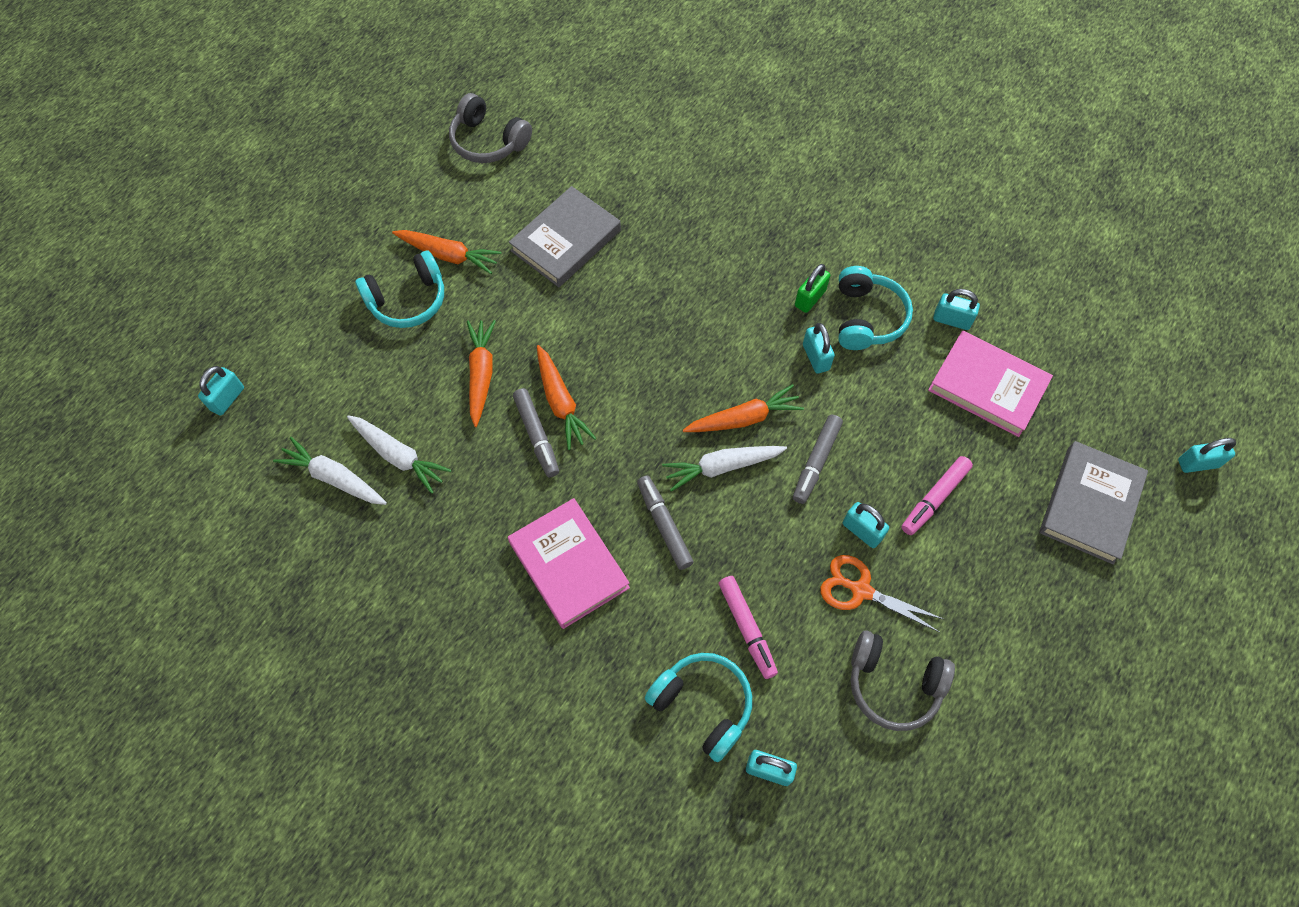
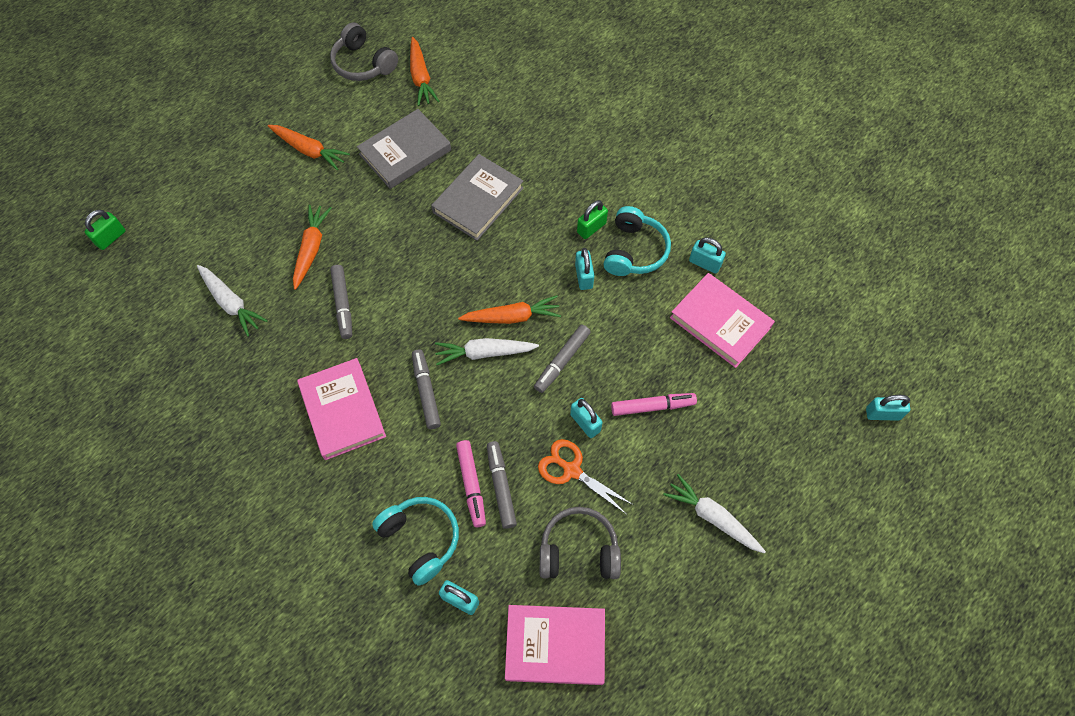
camera: 10 degrees right, 0 degrees up
(227, 399) = (111, 238): turquoise padlock -> green padlock
(334, 478) = (177, 312): white carrot -> white carrot (712, 517)
(408, 300) = (268, 181): turquoise headphones -> none
(561, 403) = (368, 281): orange carrot -> orange carrot (421, 78)
(782, 624) = (501, 487): none -> grey marker
(893, 685) = (578, 550): grey headphones -> grey headphones turned 150 degrees clockwise
(895, 804) = (555, 645): none -> pink book
(935, 498) = (652, 406): pink marker -> pink marker turned 150 degrees counterclockwise
(1090, 504) = (781, 433): grey book -> grey book (478, 200)

